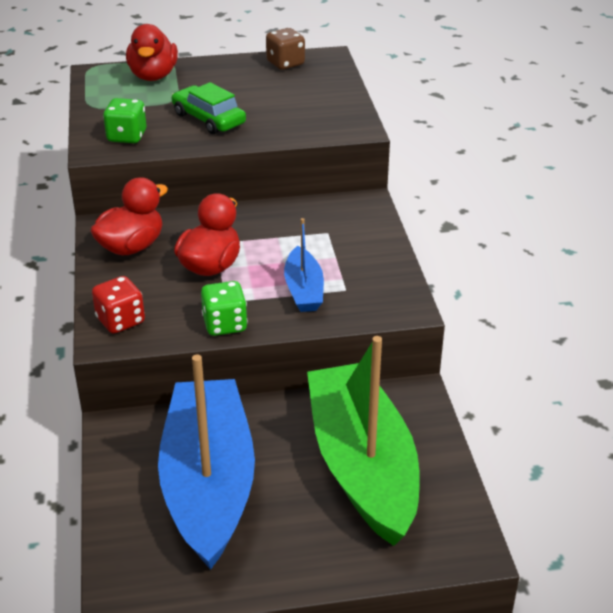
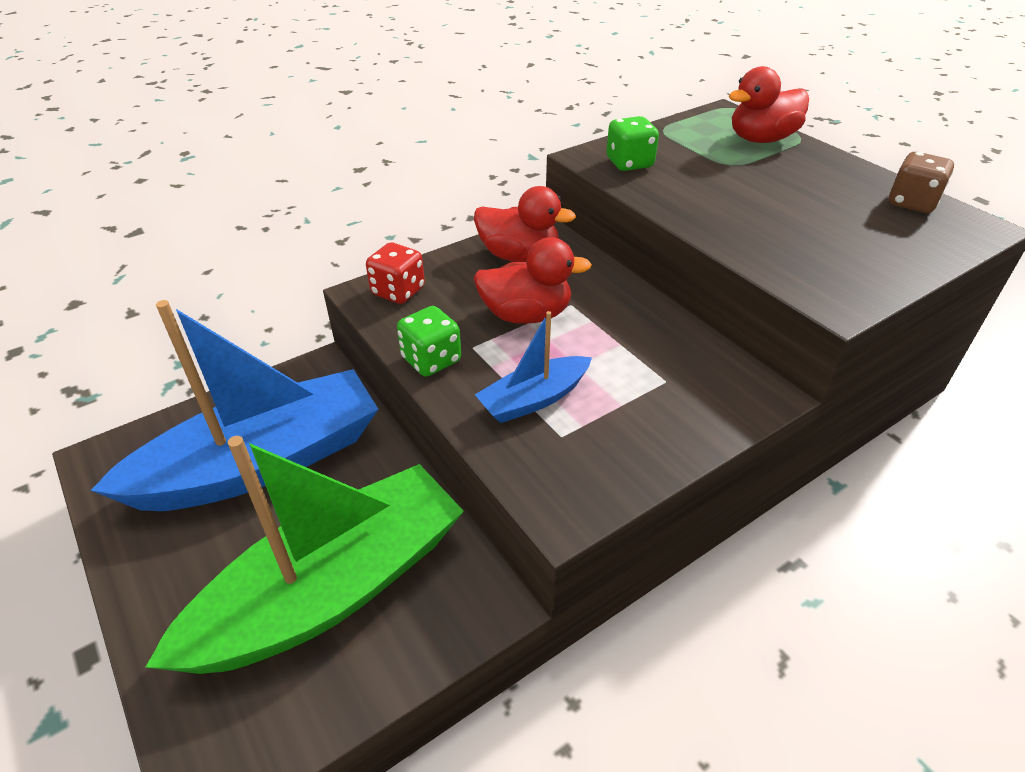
camera: 65 degrees right, 5 degrees up
(209, 119) = (720, 194): green car -> none

